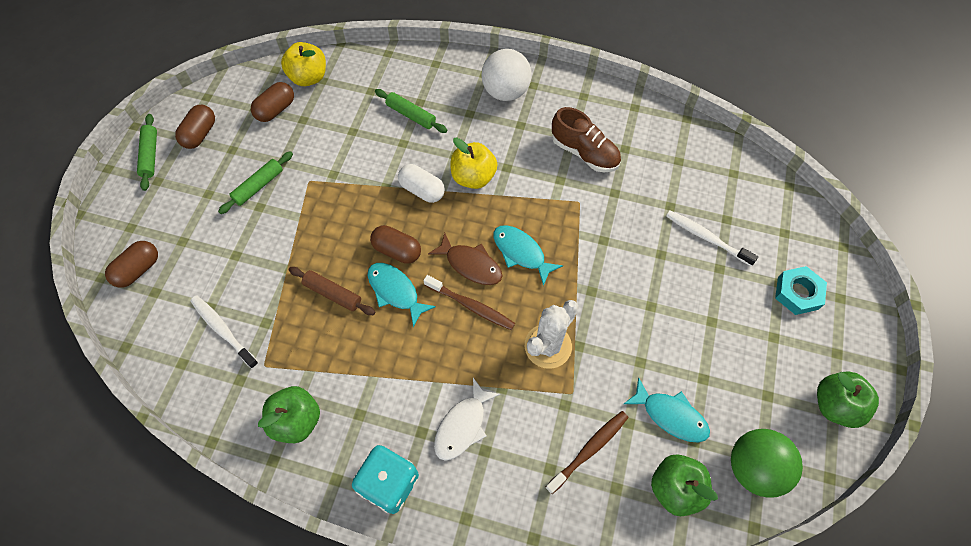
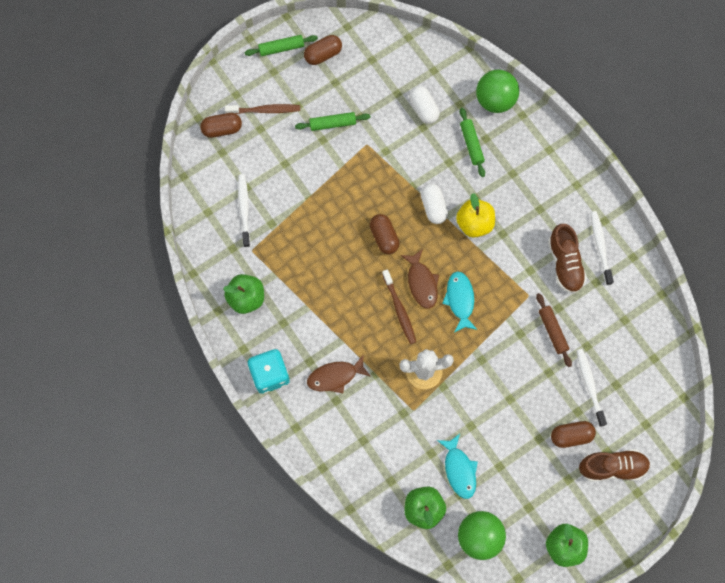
camera: 40 degrees right, 10 degrees up
(150, 155) = (281, 48): green rolling pin -> green rolling pin turned 45 degrees clockwise
(276, 110) = (385, 72): brown capsule -> brown capsule (571, 436)
(308, 77) = (426, 61): yellow apple -> none
(333, 294) = (323, 236): brown rolling pin -> brown rolling pin (552, 331)
(340, 116) = (423, 109): none -> white capsule
(395, 291) = (362, 264): turquoise fish -> none
(401, 68) = (495, 100): none -> green ball
(462, 425) = (335, 376): white fish -> brown fish
(505, 92) = (552, 175): white ball -> none
(589, 450) = (394, 448): brown toothbrush -> brown toothbrush (265, 110)
(600, 118) = (600, 246): none -> white toothbrush
(797, 293) = (612, 467): turquoise nut -> brown shoe

